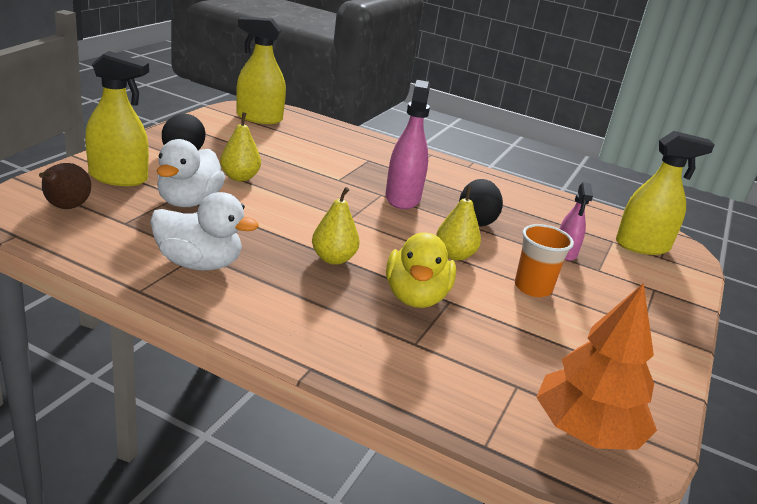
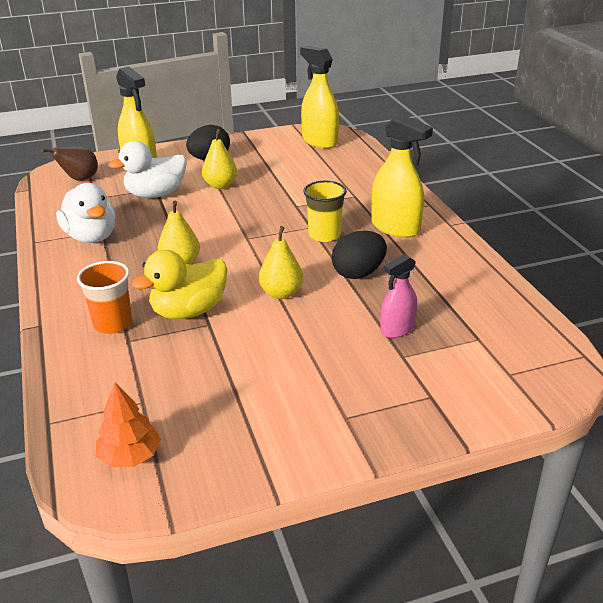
camera: 50 degrees right, 5 degrees up
(402, 198) = (324, 235): pink spray bottle -> yellow cup
(533, 288) = (301, 343): orange cup -> orange cup (113, 324)
(586, 431) = (130, 456): orange tree -> orange tree, size x0.58
(642, 246) = (507, 356): yellow spray bottle -> yellow spray bottle (395, 227)

